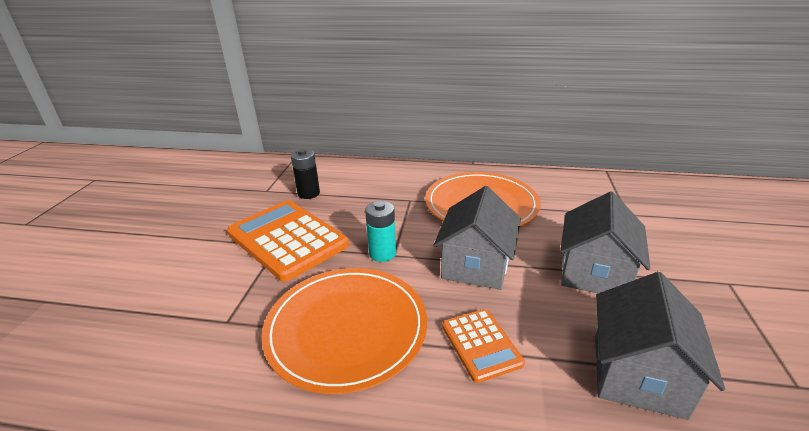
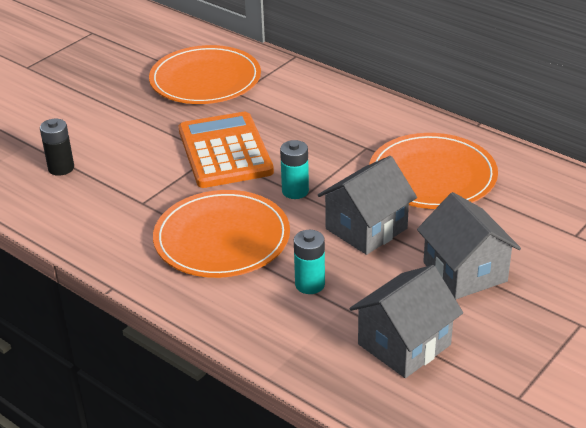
camera: 30 degrees right, 5 degrees up
(229, 188) = (205, 79): none -> orange plate
(308, 193) = (274, 109): black battery -> black battery (61, 168)
(481, 344) = (310, 284): orange calculator -> turquoise battery
(594, 273) = (465, 272): grey house -> grey house turned 75 degrees counterclockwise

